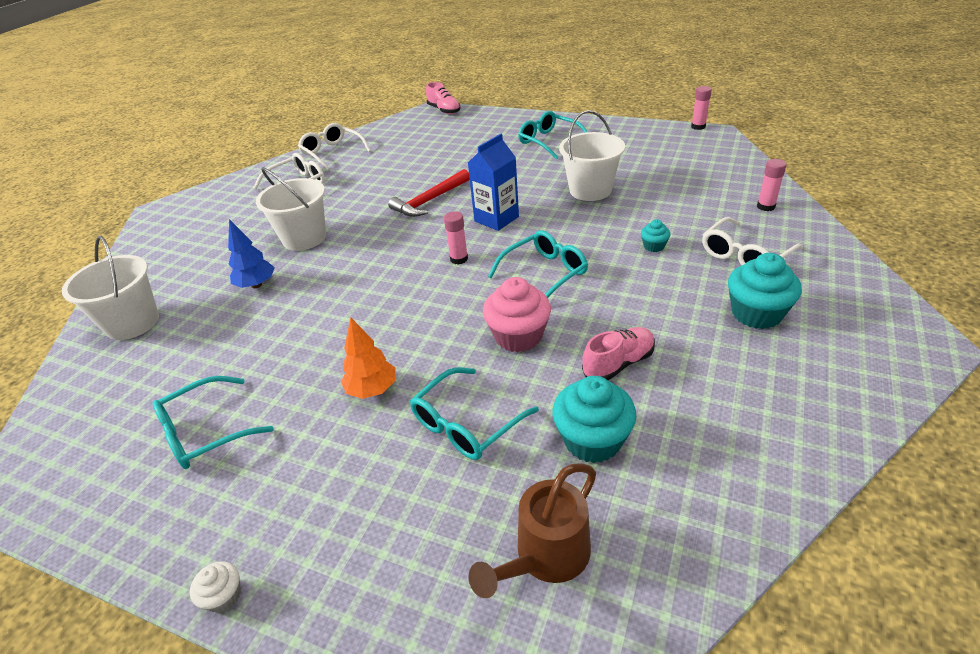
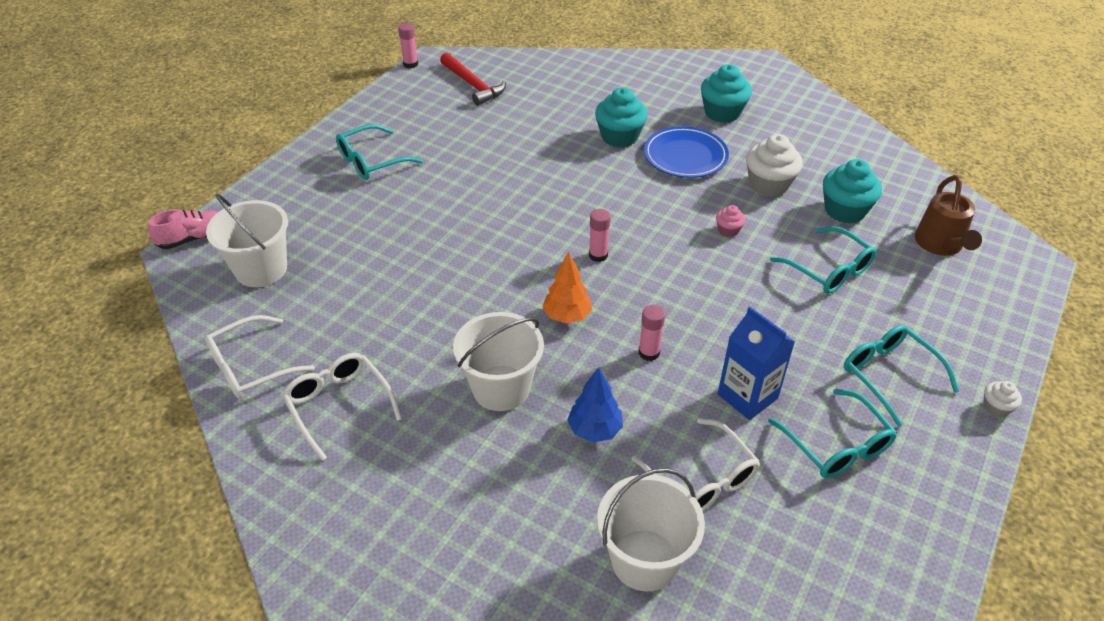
camera: 85 degrees left, 5 degrees up
(372, 390) = (786, 324): orange tree -> orange tree (567, 316)
(430, 201) = (463, 269): red hammer -> red hammer (473, 85)
(496, 219) = (530, 221): blue carton -> blue carton (747, 396)
(518, 336) = (728, 230): pink cupcake -> pink cupcake, size x0.50
(544, 273) = (641, 203): turquoise glasses -> turquoise glasses (889, 375)
(545, 557) = (940, 245): brown watering can -> brown watering can turned 45 degrees clockwise
(590, 190) = (503, 152): white bucket -> white bucket (261, 269)
(618, 364) = (769, 184): pink shoe -> white cupcake
(642, 293) = (685, 156): none -> blue plate
(654, 246) = (619, 137): turquoise cupcake -> turquoise cupcake, size x2.00
(745, 255) = (648, 98): white glasses -> white glasses (701, 478)
(765, 206) = (581, 70): pink glue stick -> pink glue stick (649, 353)

